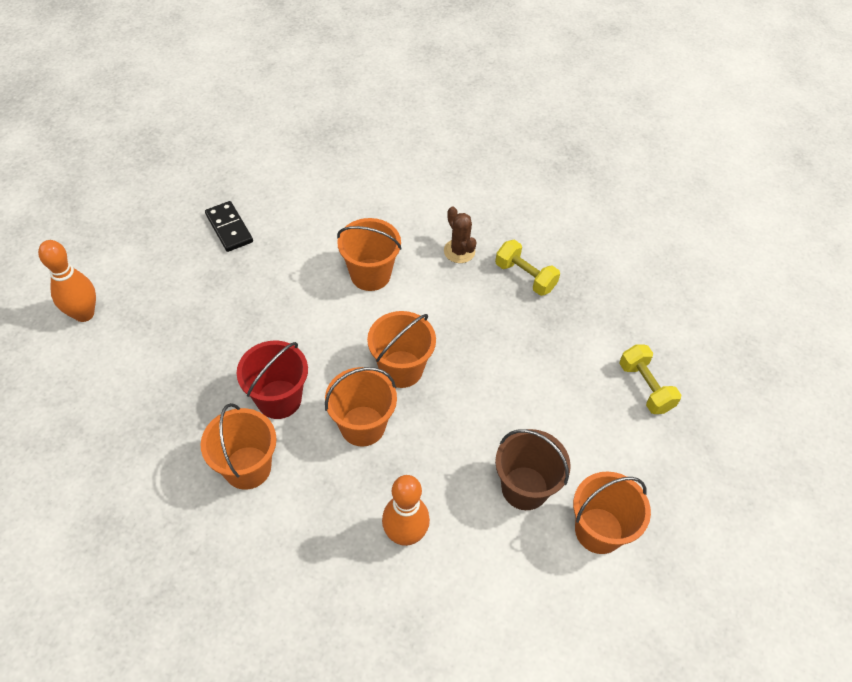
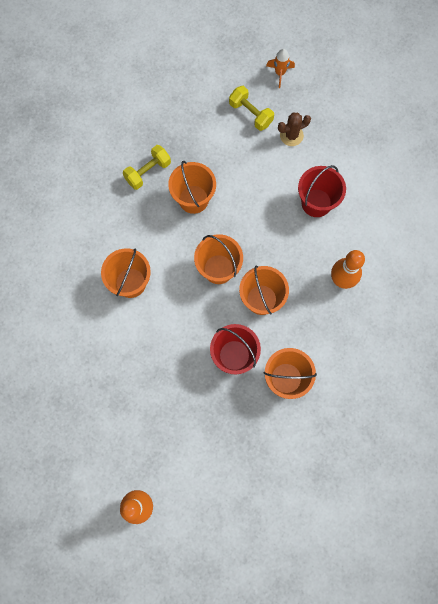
camera: 80 degrees left, 20 degrees up
(229, 228) = (66, 390): black domino -> none
(459, 251) = (117, 214): brown cactus -> brown cactus (291, 135)
(524, 488) = (316, 203): brown bucket -> red bucket
(598, 530) = (348, 165): orange bucket -> orange bucket (193, 199)
(645, 387) = (250, 113): yellow dumbbell -> yellow dumbbell turned 60 degrees clockwise
(723, 420) = (280, 73): none -> orange rocket

